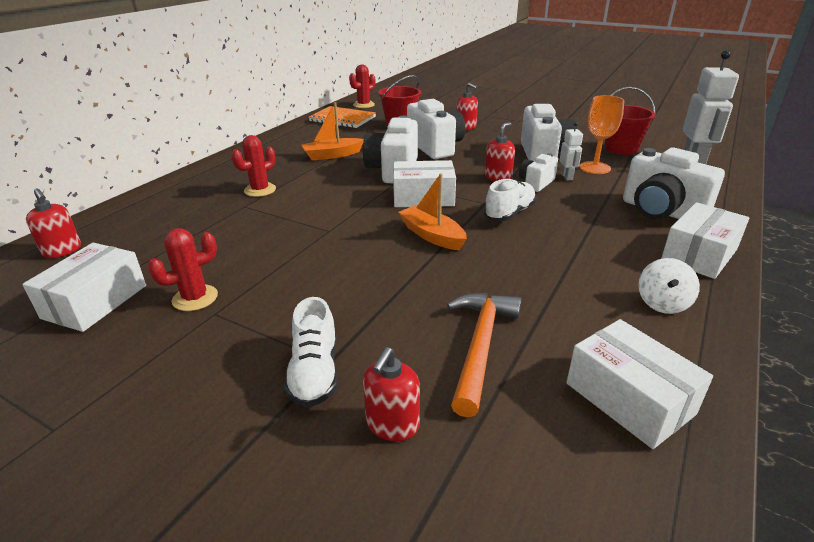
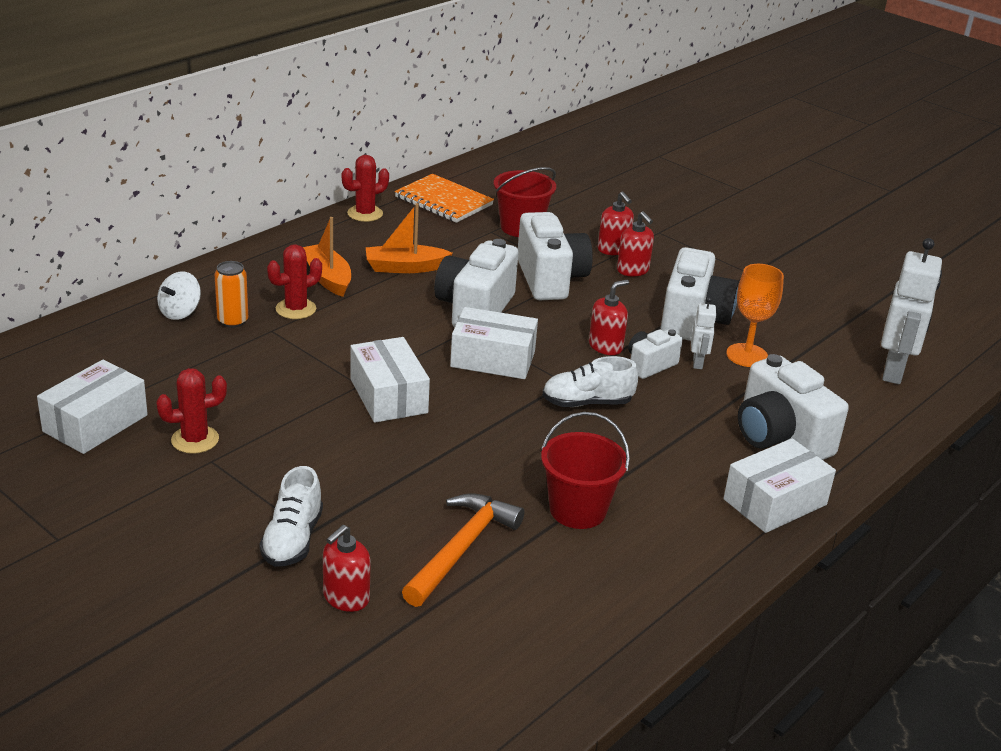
camera: 10 degrees right, 0 degrees up
(62, 251) = (62, 354): red soap dispenser -> red soap dispenser (633, 270)
(211, 205) = (232, 321): none -> orange can
(363, 105) = (486, 176): red cactus -> red cactus (365, 214)
(432, 235) = (476, 415): orange boat -> orange boat (327, 278)
(509, 213) = (587, 403): white shoe -> white shoe turned 150 degrees counterclockwise
(621, 148) = (810, 329): red bucket -> red bucket (577, 510)
(629, 398) = (574, 624): white box -> white box (388, 396)
(662, 303) = (683, 546): white spinning top -> white spinning top (180, 312)

